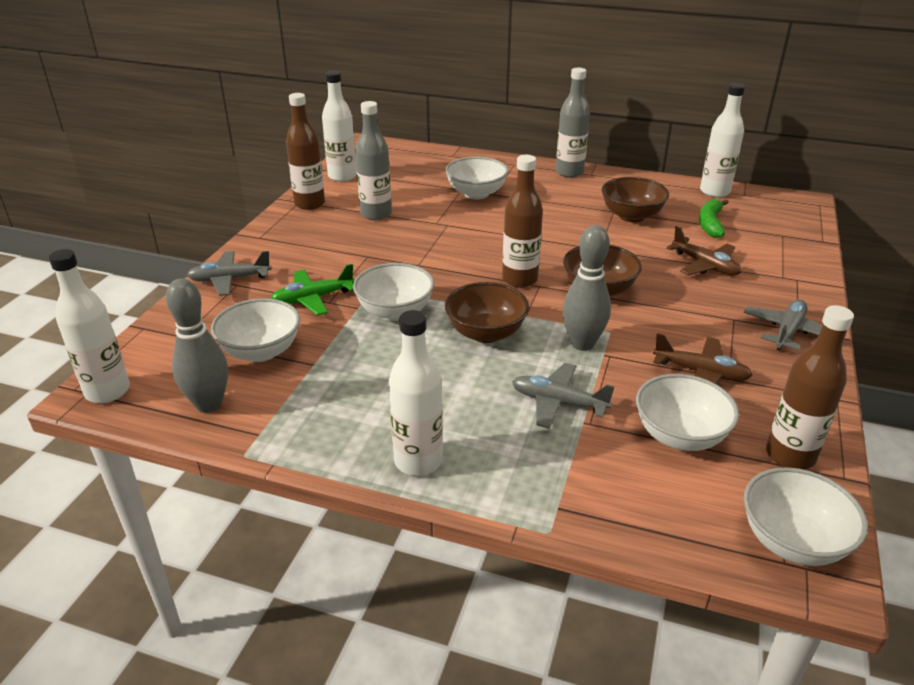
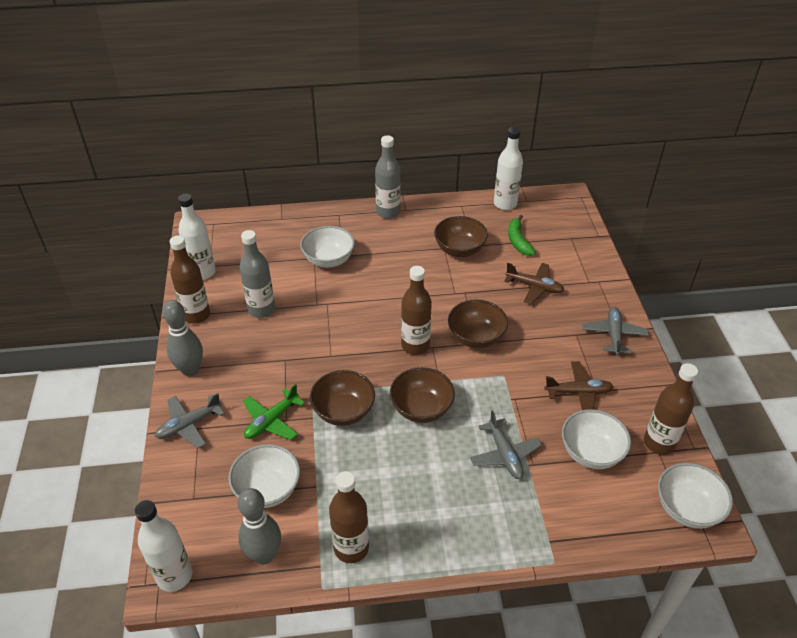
camera: 25 degrees left, 10 degrees up
(306, 430) = (351, 548): none -> brown bottle
(395, 311) = (343, 411): white bowl -> brown bowl
(418, 461) = (443, 542): white bottle -> none
(558, 402) = (504, 454): grey plane -> grey plane turned 105 degrees counterclockwise
(582, 344) = (492, 394): grey bowling pin -> grey bowling pin (190, 370)

